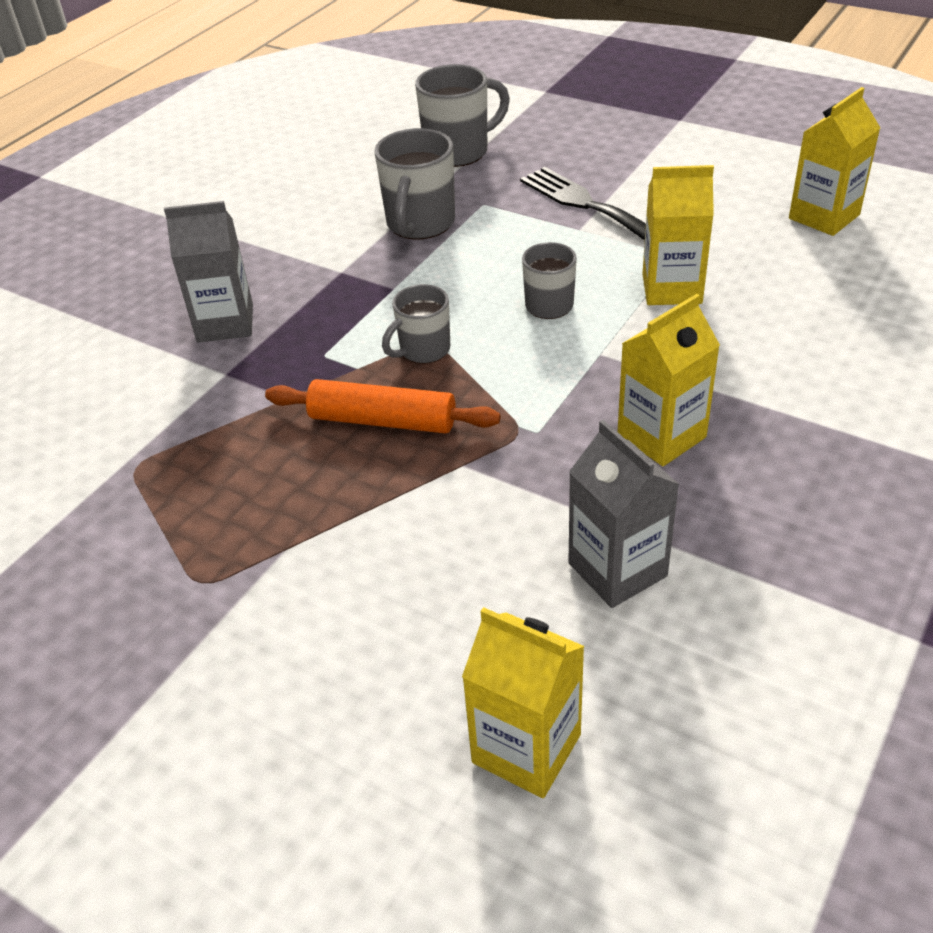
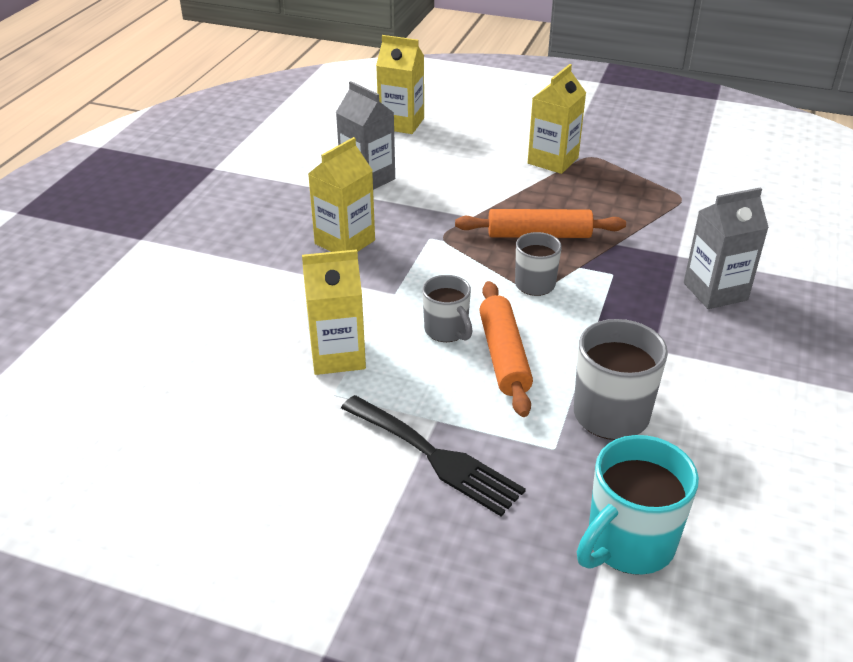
camera: 165 degrees right, 5 degrees down
(459, 151) = (628, 544): grey mug -> turquoise mug
(496, 275) = (504, 356): none -> orange rolling pin
(824, 217) = (168, 460): yellow carton -> yellow carton (553, 160)

